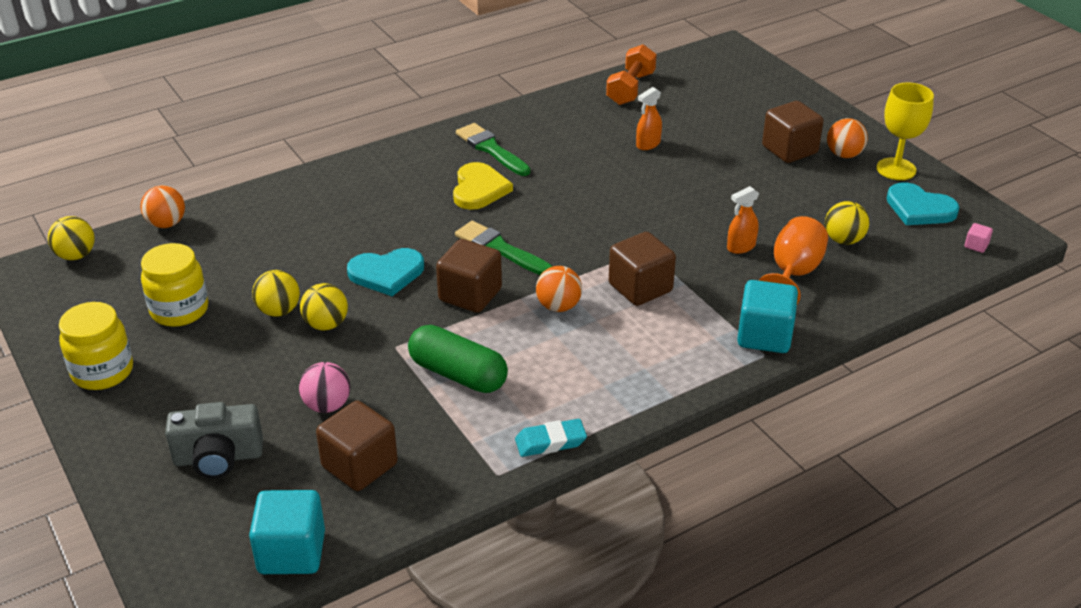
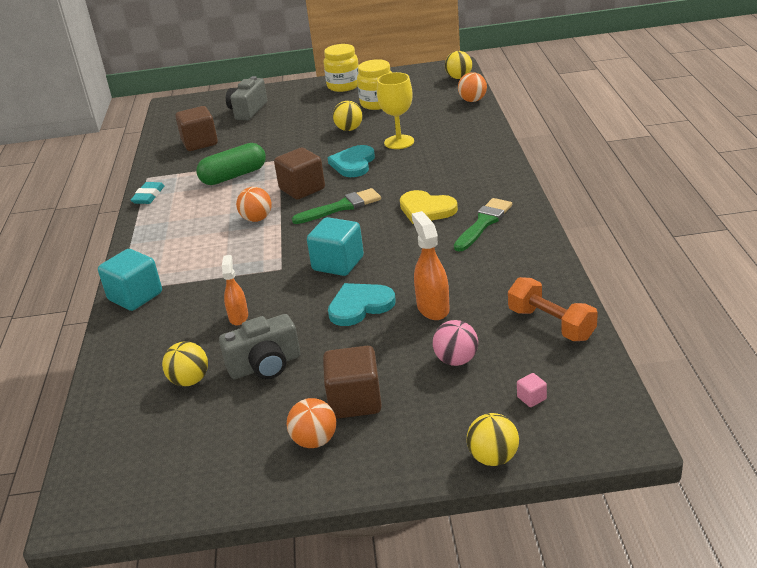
camera: 120 degrees right, 5 degrees down
(292, 552) = (168, 124): turquoise cube -> turquoise cube (338, 264)
(326, 324) = (321, 142): yellow ball -> yellow ball (493, 458)
(327, 405) = (253, 138): pink ball -> pink ball (456, 360)
(491, 149) = (483, 223): green brush -> green brush turned 45 degrees counterclockwise
(640, 288) = (241, 256): brown cube -> none
(648, 144) = (432, 308): orange spray bottle -> orange spray bottle, size x1.50
(790, 206) = (265, 366): none -> grey camera
(793, 274) = (180, 334): orange goblet -> none
(896, 169) = (256, 472): yellow goblet -> yellow goblet (399, 142)
(919, 208) = (181, 457): turquoise heart -> turquoise heart (360, 306)
(976, 246) = (94, 471): pink cube -> pink cube (531, 398)

